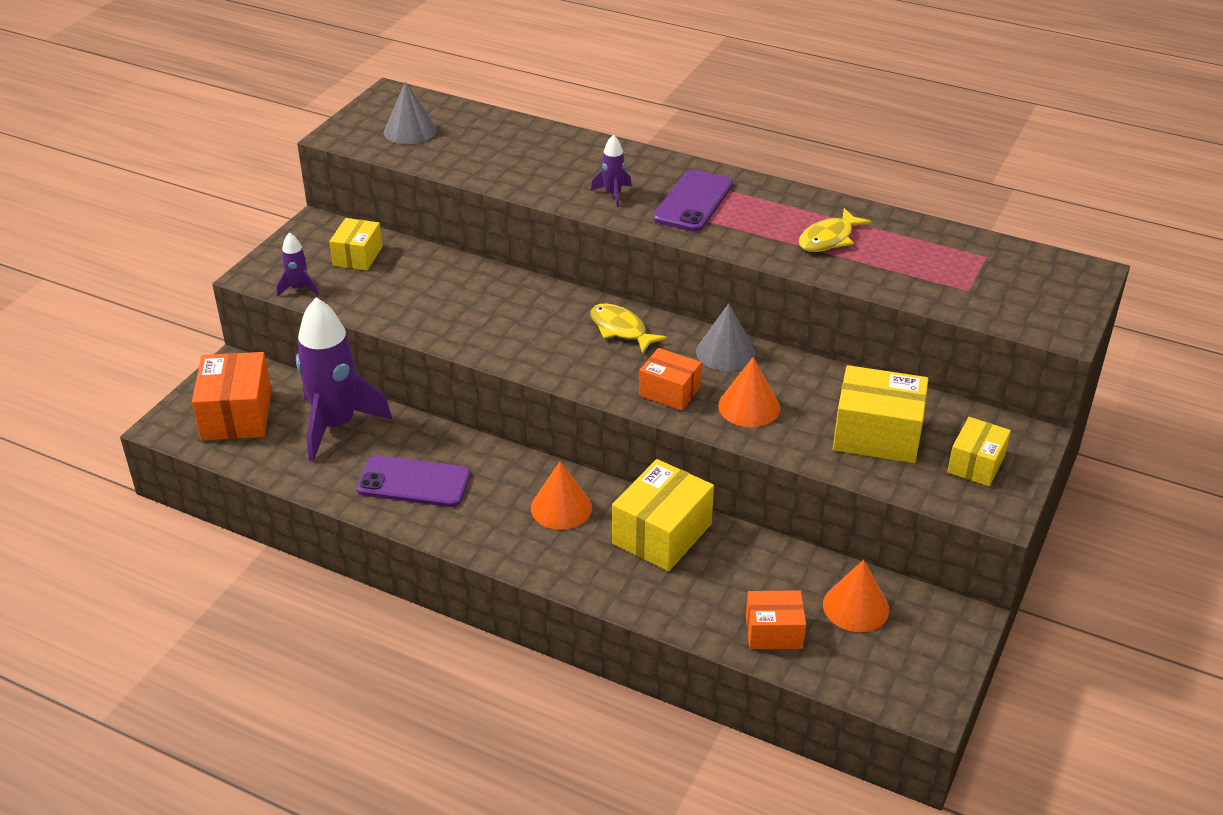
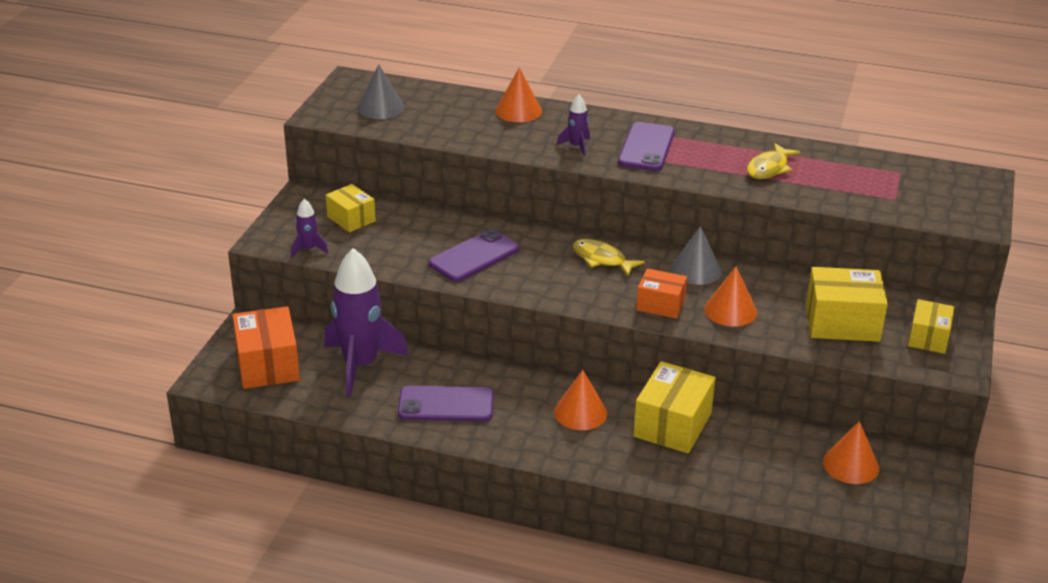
camera: 10 degrees left, 5 degrees down
(358, 256) = (351, 219): yellow box -> yellow box turned 45 degrees counterclockwise
(477, 313) = (474, 256): none -> purple phone
(562, 145) = (518, 111): none -> orange cone
(774, 632) = (790, 491): orange box -> none

